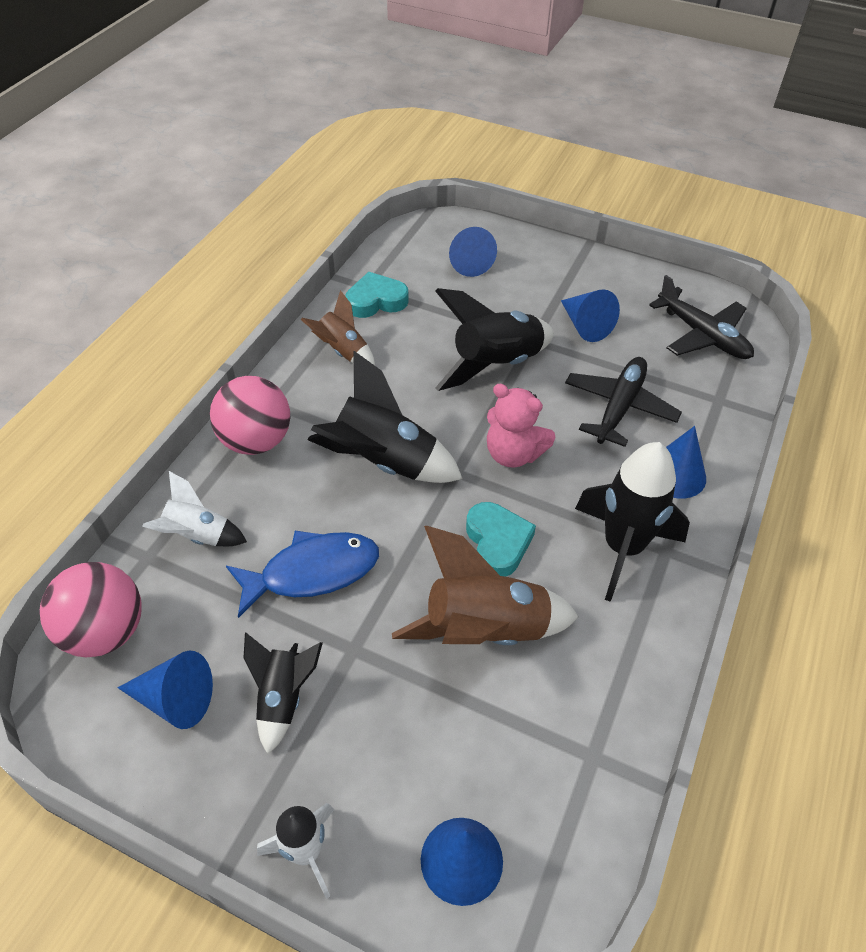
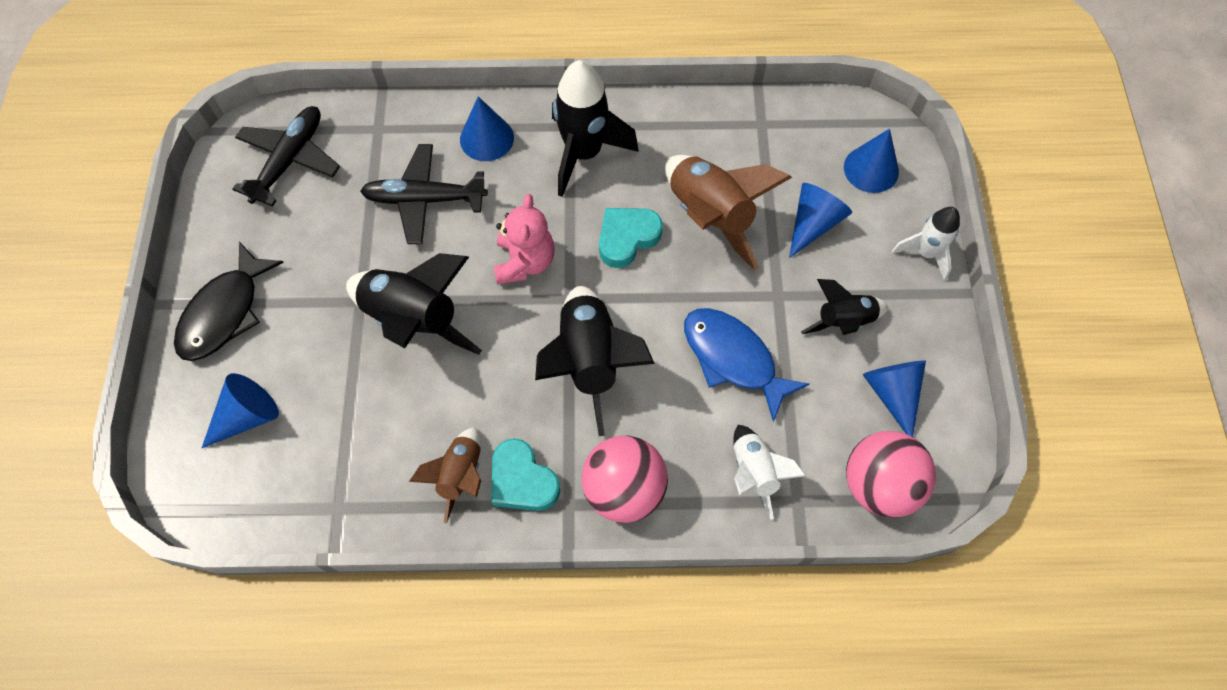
camera: 115 degrees left, 15 degrees up
(376, 301) = (360, 484): turquoise heart -> turquoise heart (522, 480)
(563, 269) = (225, 313): none -> black fish
(585, 325) = (316, 262): blue cone -> blue cone (813, 224)

